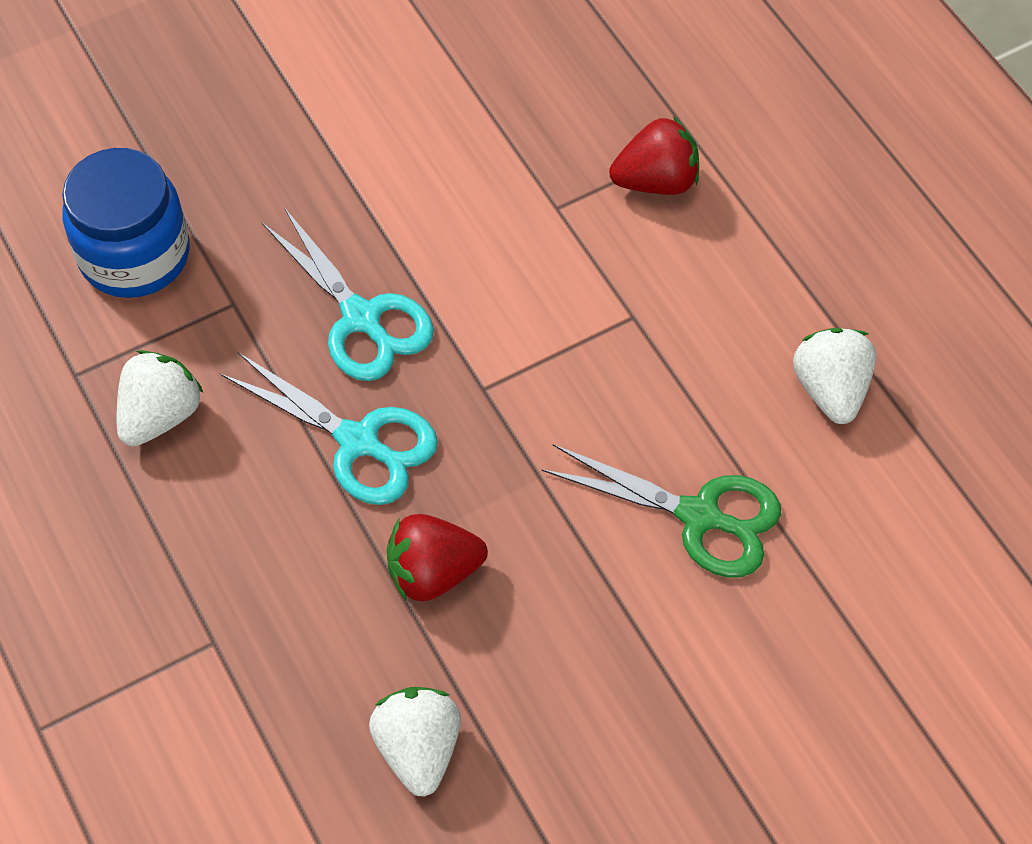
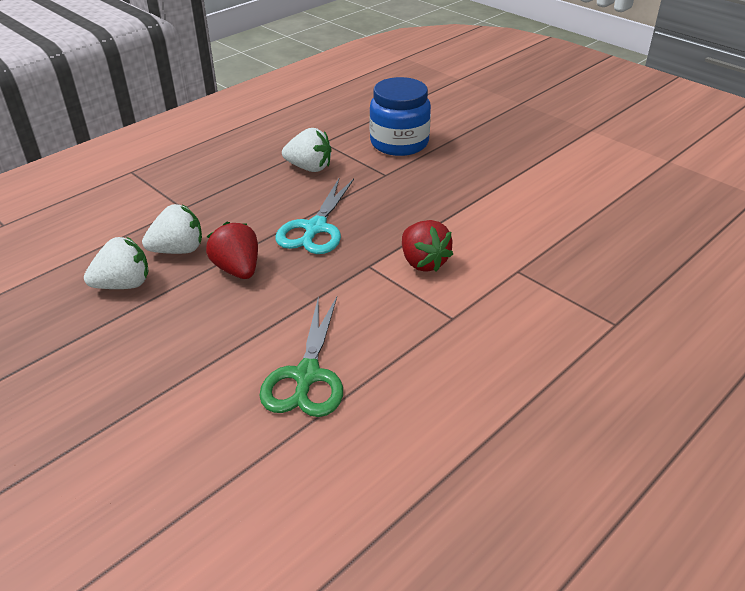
camera: 75 degrees right, 20 degrees down
(361, 318) = (396, 214): turquoise scissors -> none
(656, 181) = (568, 310): red strawberry -> red strawberry (423, 262)
(830, 389) = (440, 432): white strawberry -> white strawberry (178, 250)

